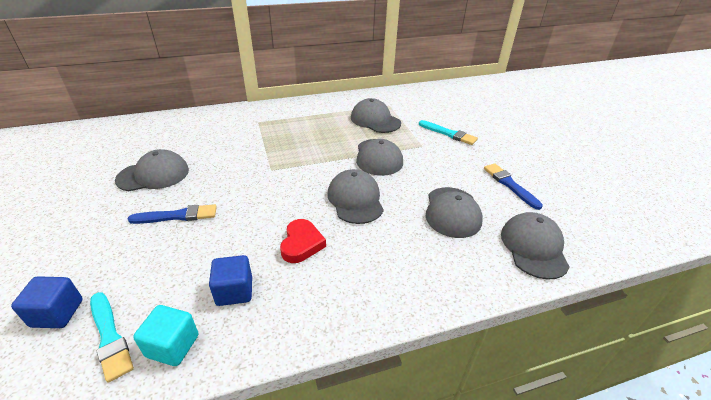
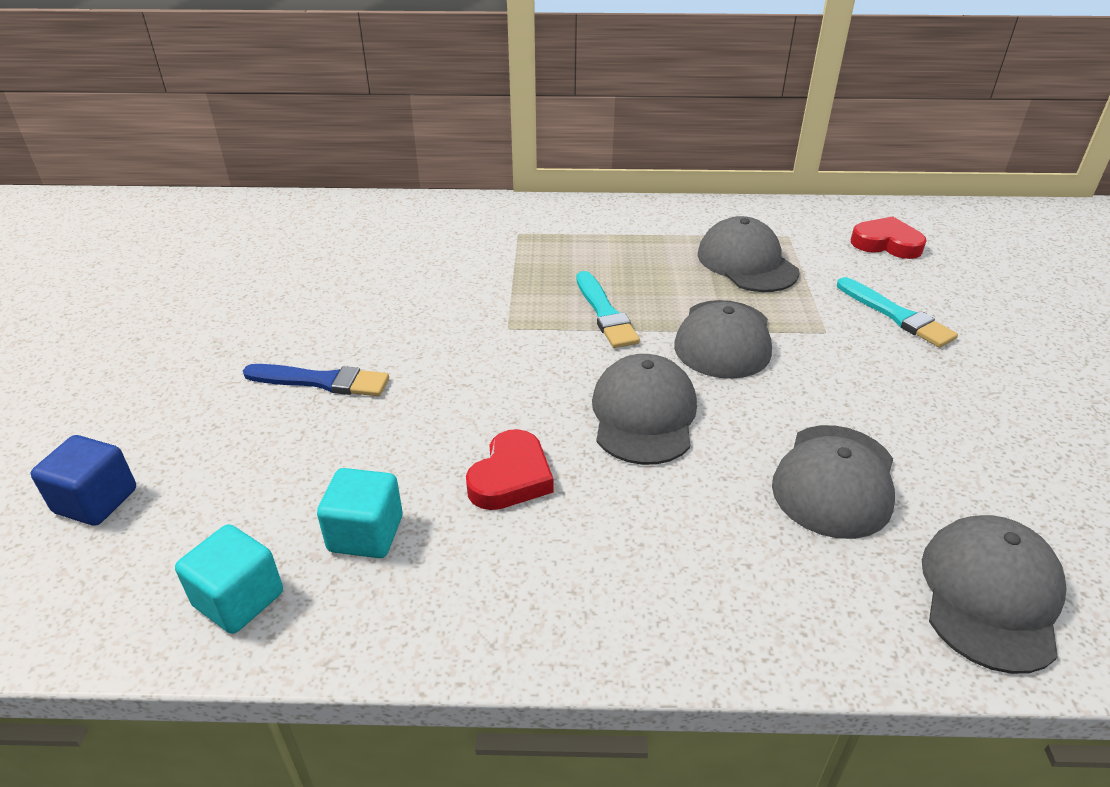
camera: 20 degrees right, 0 degrees up
(109, 337) = (154, 558): turquoise brush -> turquoise brush (605, 313)
(153, 175) = (309, 302): grey cap -> none
(234, 291) = (366, 534): blue cube -> turquoise cube
(432, 103) = (886, 244): none -> red heart
(510, 185) = (992, 450): blue brush -> none

